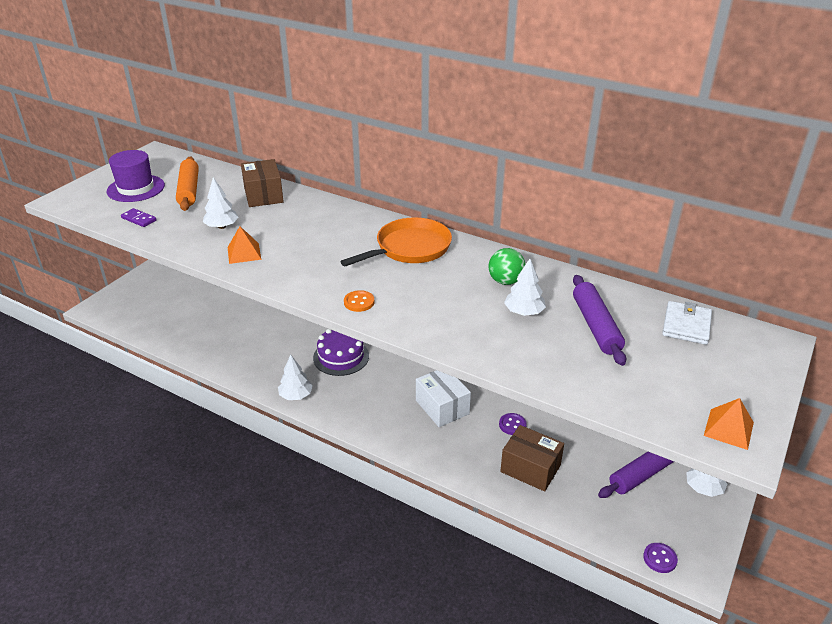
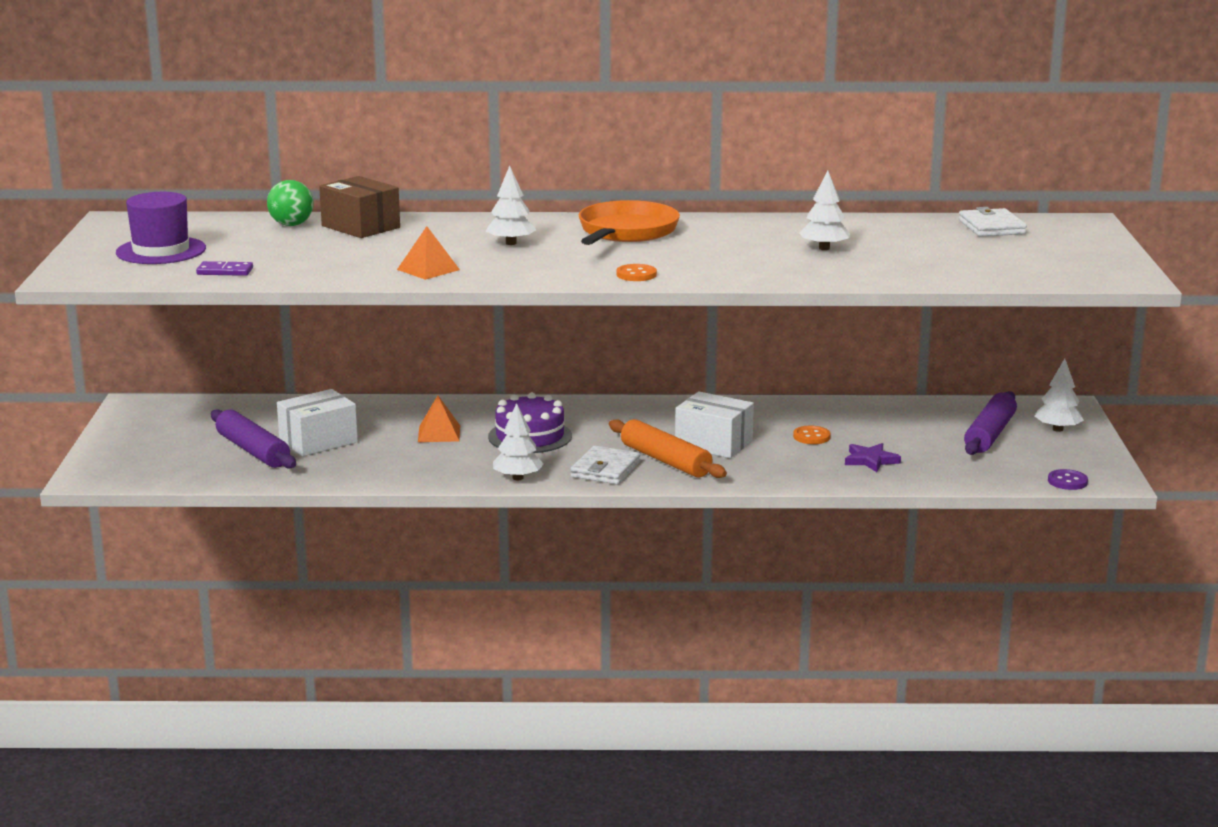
camera: 30 degrees left, 15 degrees down
(189, 190) = (245, 240): orange rolling pin -> orange rolling pin (665, 461)
(222, 226) = (356, 257): white tree -> white tree (511, 243)
(228, 318) = (318, 441): none -> white box
(352, 408) = (605, 469): none -> white wallet
(505, 281) = (772, 234): green ball -> green ball (291, 225)
(512, 425) = (811, 437): purple button -> orange button
(530, 468) = (870, 460): brown box -> purple star
(596, 326) = (908, 243): purple rolling pin -> purple rolling pin (253, 451)
(728, 428) = (1106, 272): orange pyramid -> orange pyramid (439, 433)

